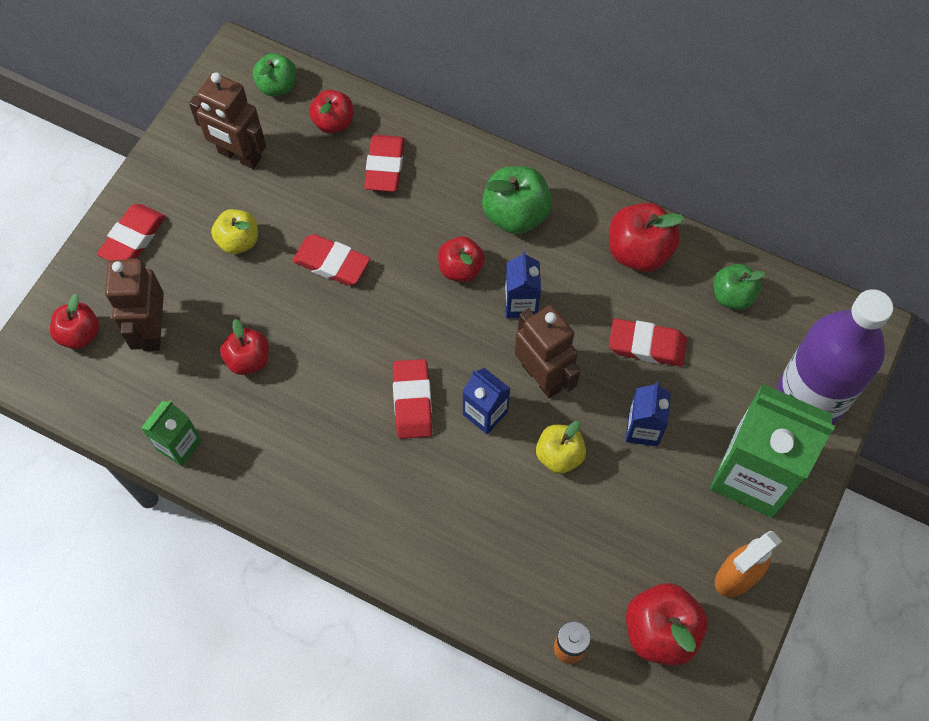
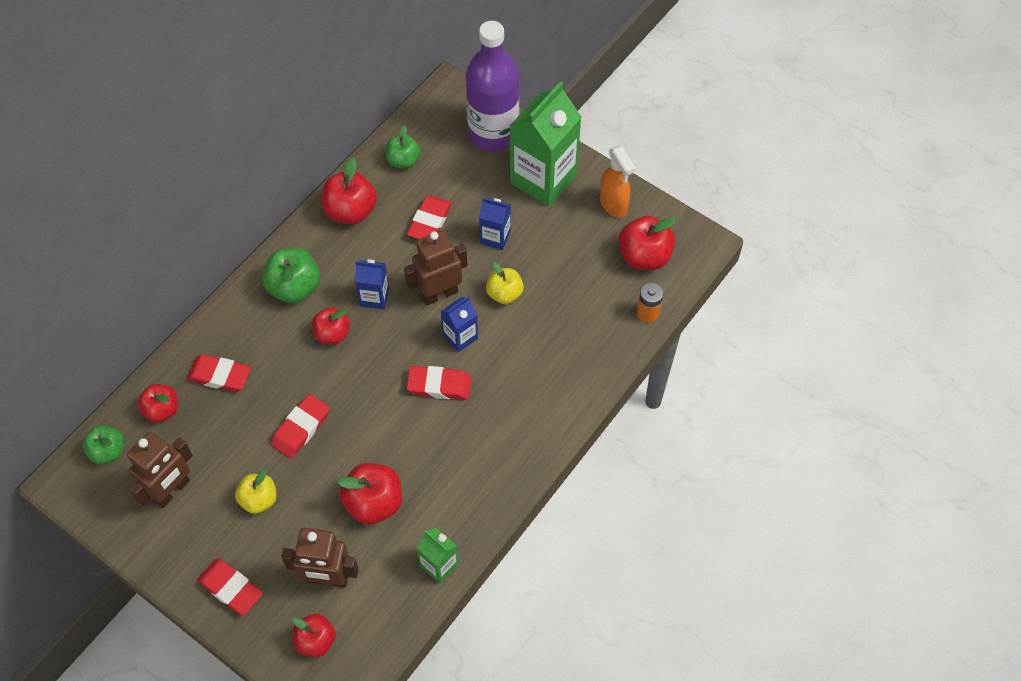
camera: 80 degrees left, 5 degrees down
(248, 359) = (374, 503): red apple -> red apple, size x1.52

